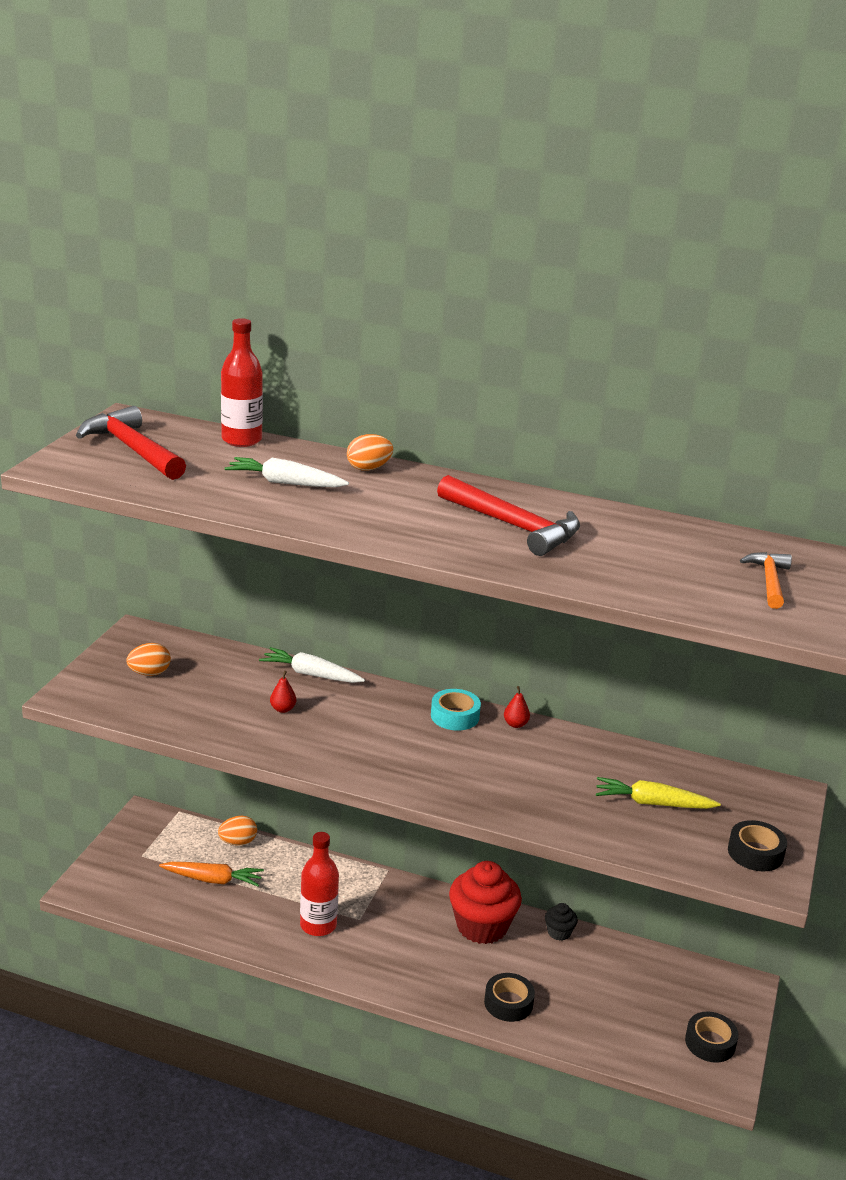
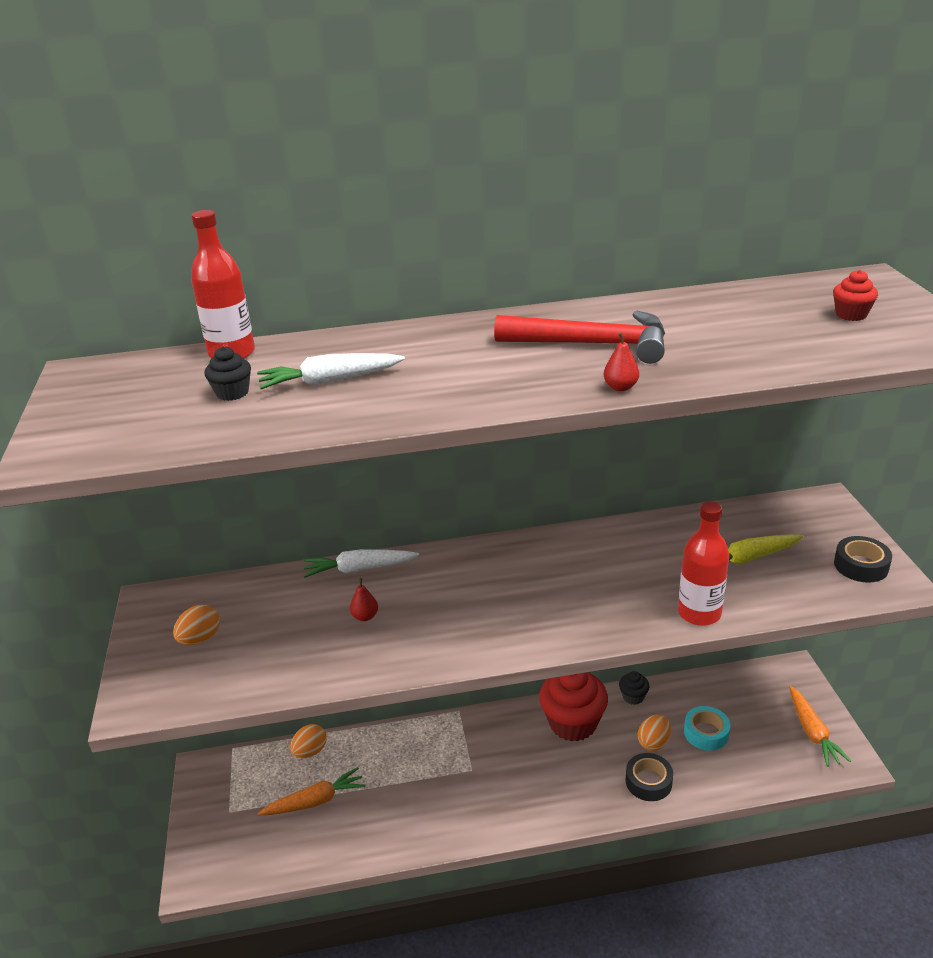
camera: 25 degrees left, 5 degrees up
(132, 449) = (122, 404): red hammer -> none
(210, 467) = (232, 393): none -> black cupcake
(318, 925) = (442, 795): red bottle -> red bottle (699, 613)
(368, 468) = (392, 338): orange egg -> orange egg (653, 742)
(455, 716) = (520, 553): turquoise tape -> turquoise tape (706, 733)
(515, 724) = (576, 537): red pear -> red pear (620, 387)
(710, 1043) = (812, 732): black tape -> orange carrot
(769, 581) = (851, 315): orange hammer -> red cupcake

